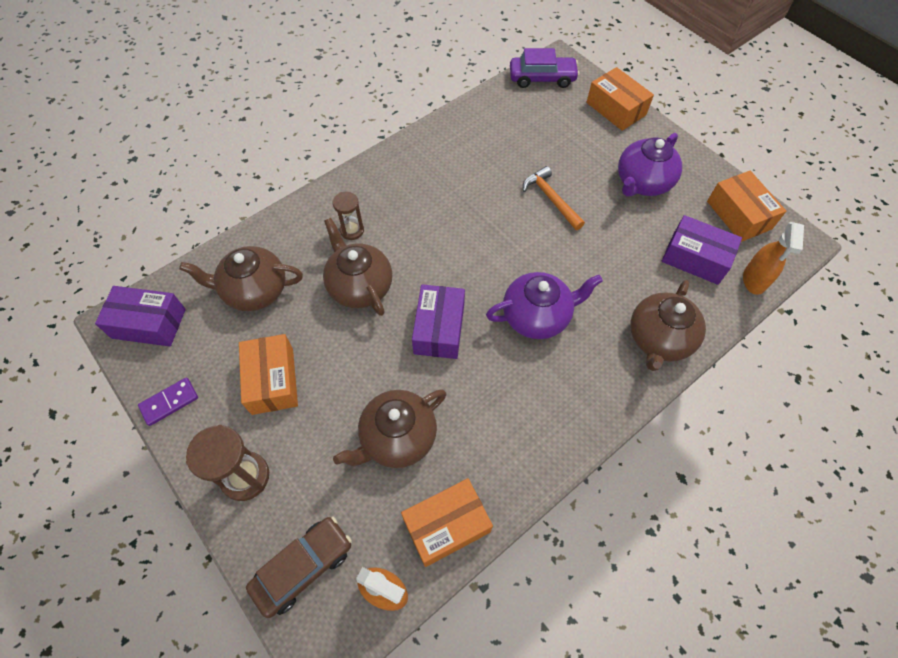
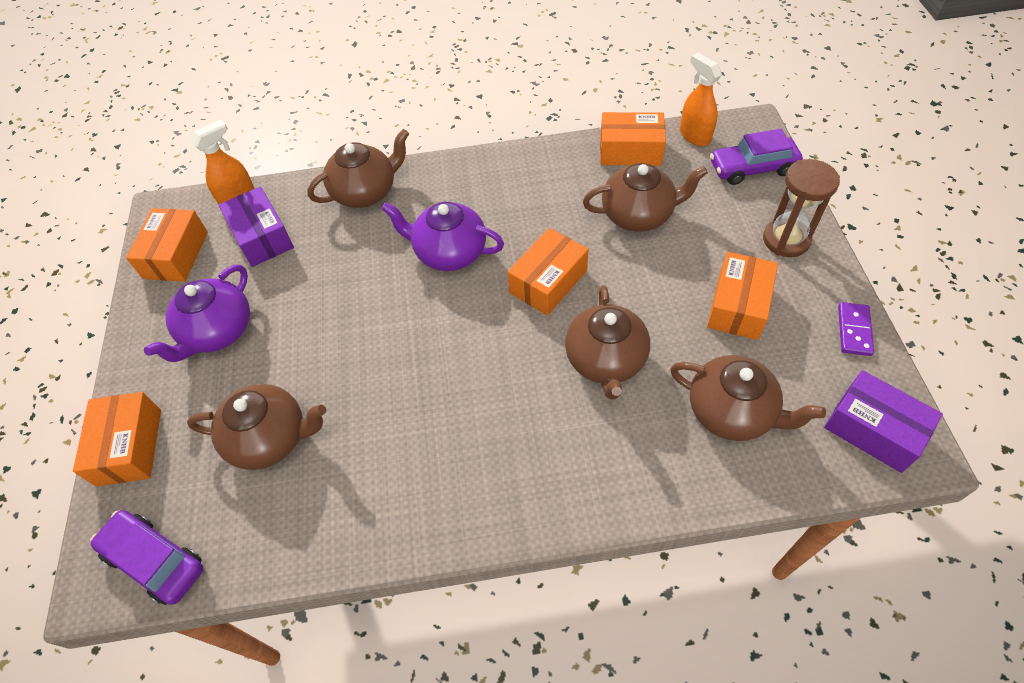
camera: 145 degrees left, 5 degrees down
(169, 402) = (854, 330): purple domino -> purple domino turned 75 degrees counterclockwise
(303, 567) = (752, 168): brown car -> purple car
(352, 230) = (580, 436): brown hourglass -> none
(439, 329) = (548, 282): purple box -> orange box
(541, 146) = (270, 438): none -> brown teapot
(551, 199) = (328, 361): orange hammer -> none
(642, 183) = (218, 332): purple teapot -> purple teapot turned 135 degrees clockwise

